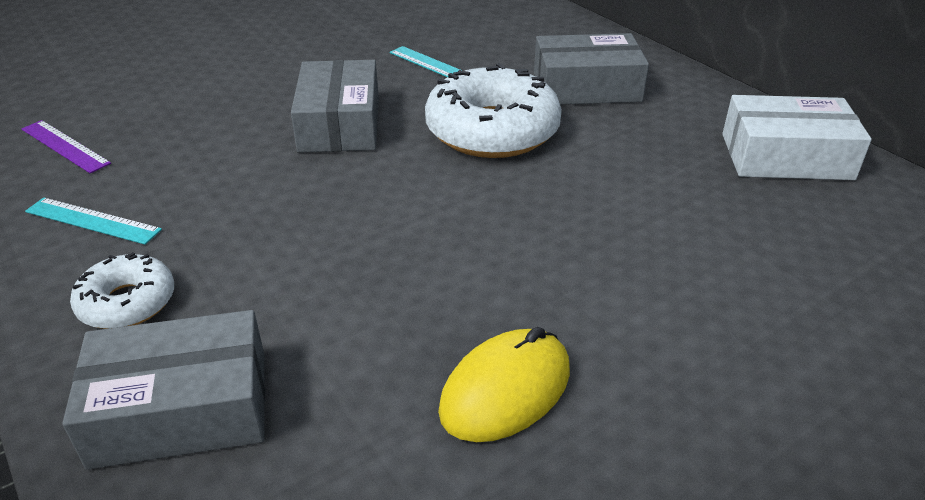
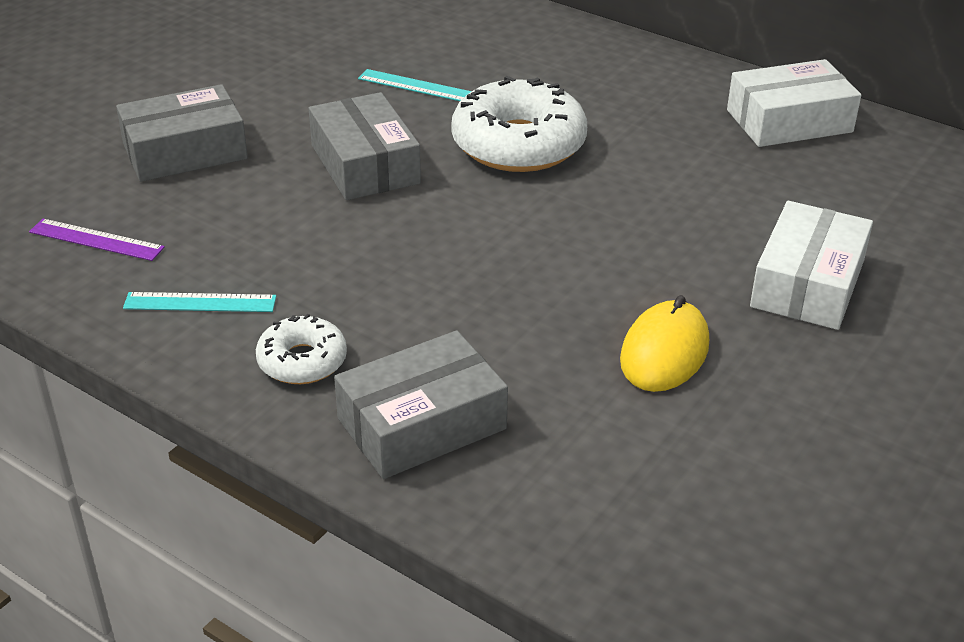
camera: 20 degrees left, 0 degrees up
(586, 87) = (580, 83): grey box -> grey box (185, 151)
(725, 344) = (807, 283): none -> white box

